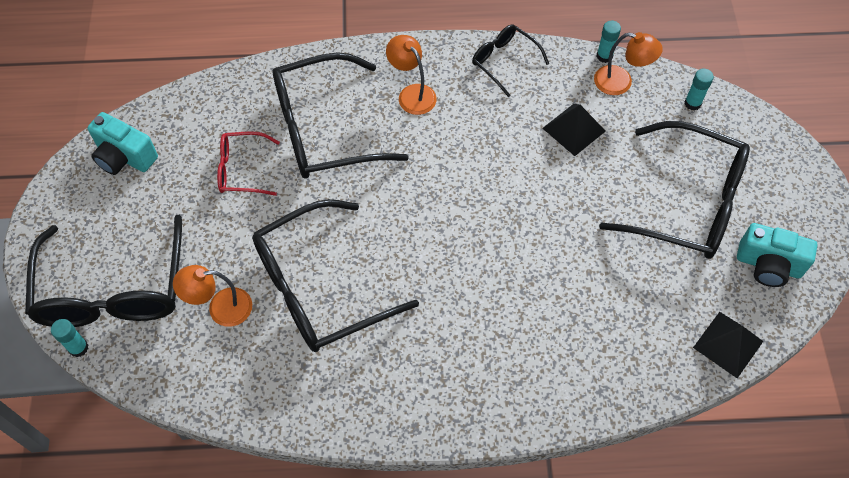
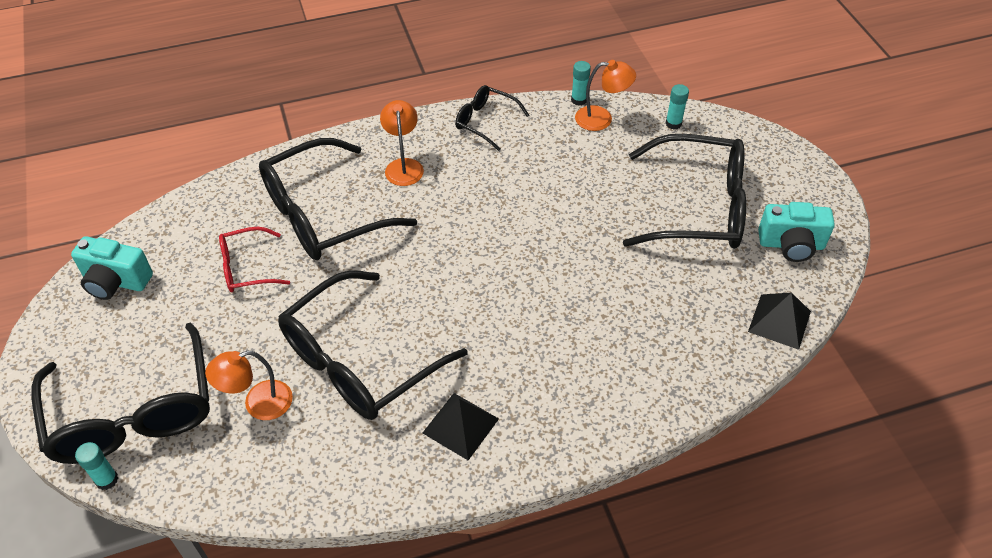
camera: 15 degrees left, 10 degrees down
(412, 94) = (403, 166): orange lamp -> orange lamp turned 45 degrees clockwise
(574, 129) = (570, 166): black pyramid -> black pyramid (461, 425)

